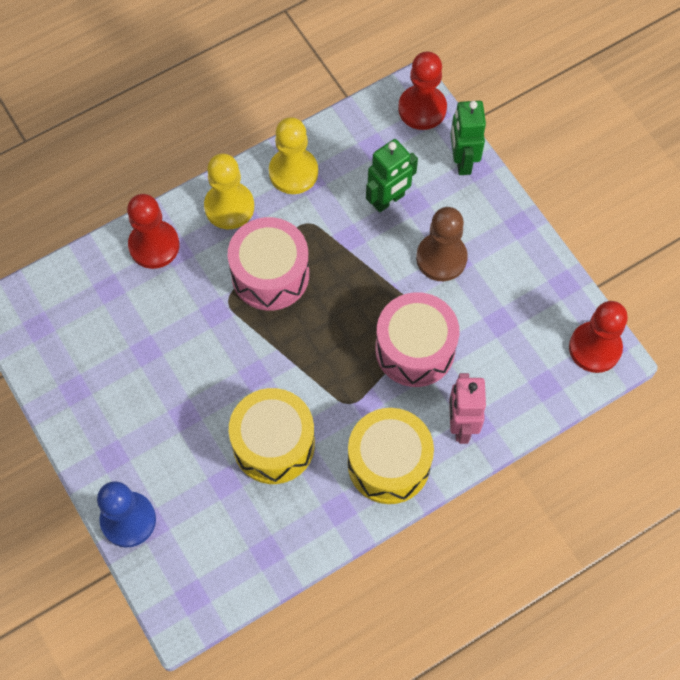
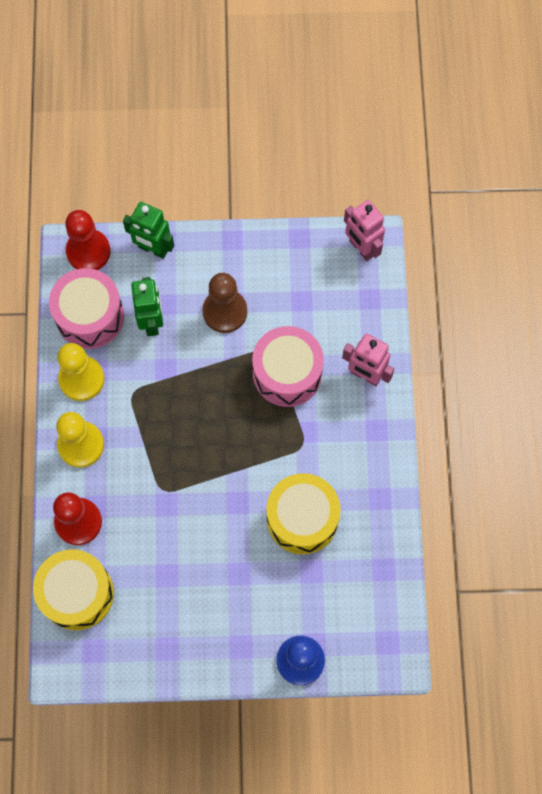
camera: 60 degrees left, 5 degrees up
(270, 274) = (160, 445): pink drum -> pink drum (90, 316)
(389, 463) = (365, 443): yellow drum -> yellow drum (77, 593)
(595, 348) = (361, 248): red pawn -> pink robot

